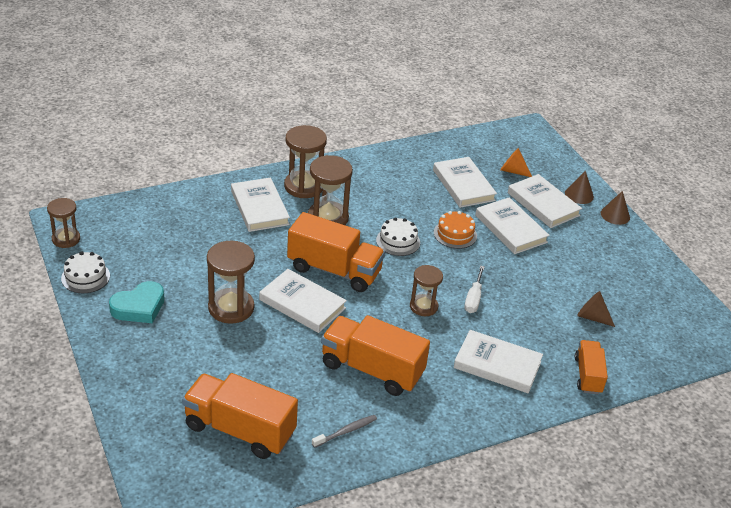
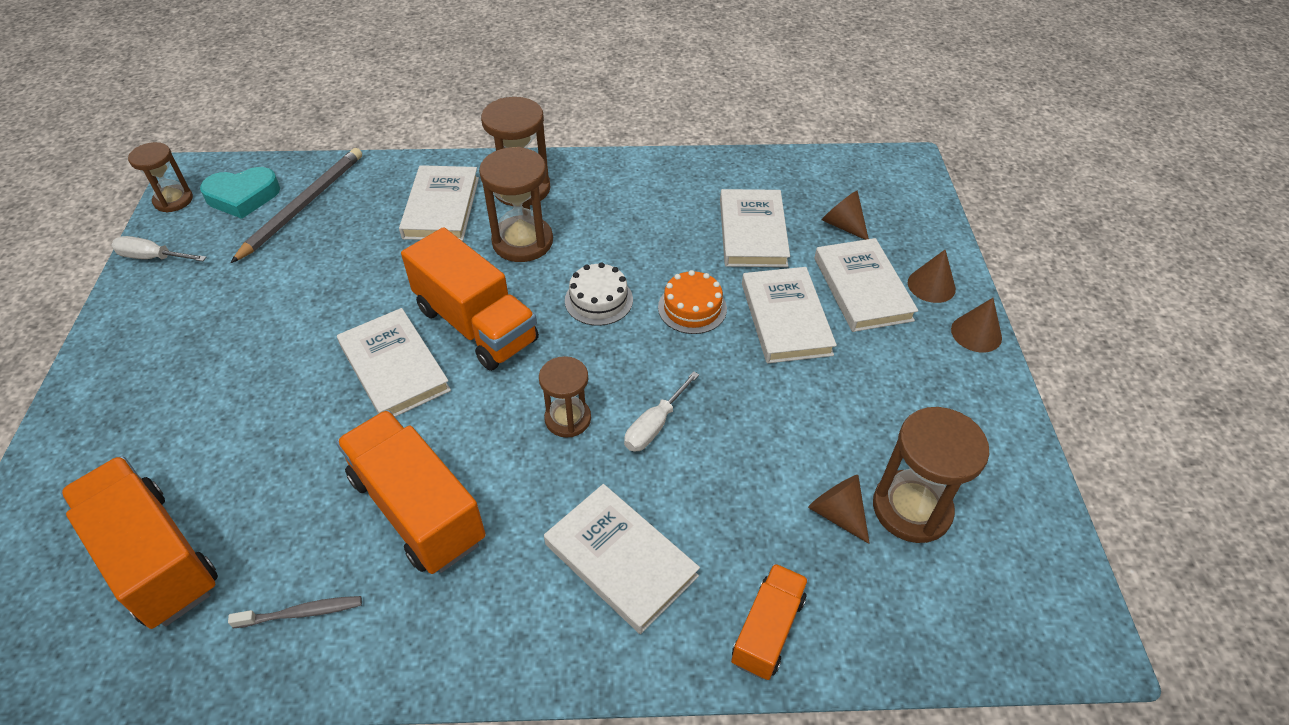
camera: 25 degrees right, 10 degrees up
(85, 277) = (153, 257): white cake -> white screwdriver
(139, 307) = (181, 317): turquoise heart -> turquoise heart (243, 196)
(163, 224) = (303, 205): none -> grey pencil
(231, 308) = (295, 349): brown hourglass -> brown hourglass (911, 508)
(513, 171) = (843, 225): orange cone -> brown cone

